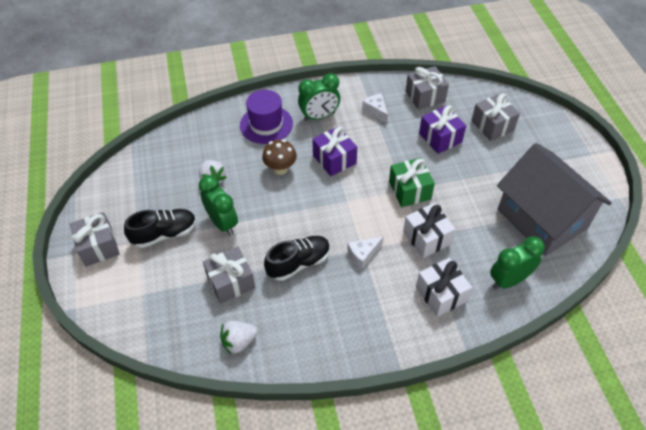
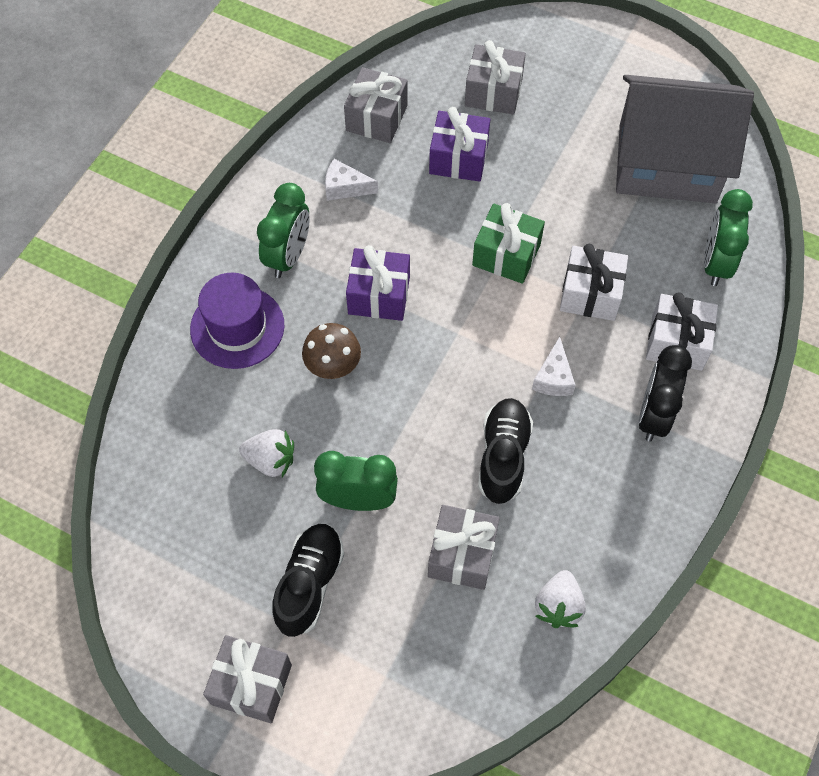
camera: 50 degrees left, 10 degrees up
(387, 312) = (654, 415): none -> black clock

